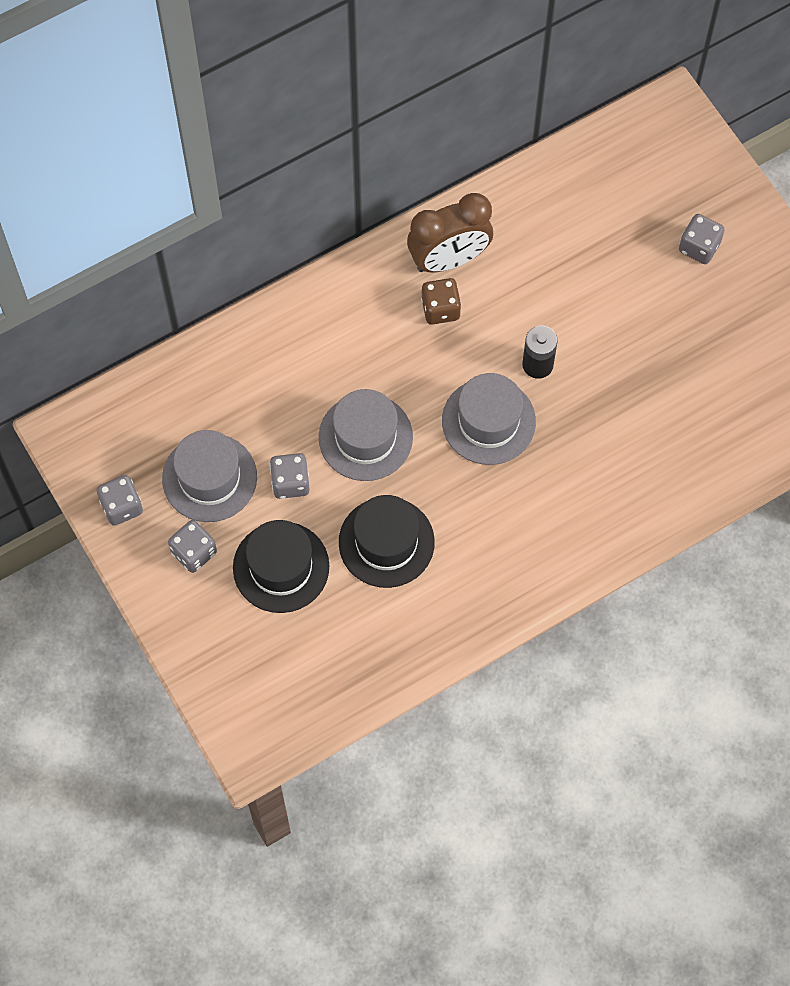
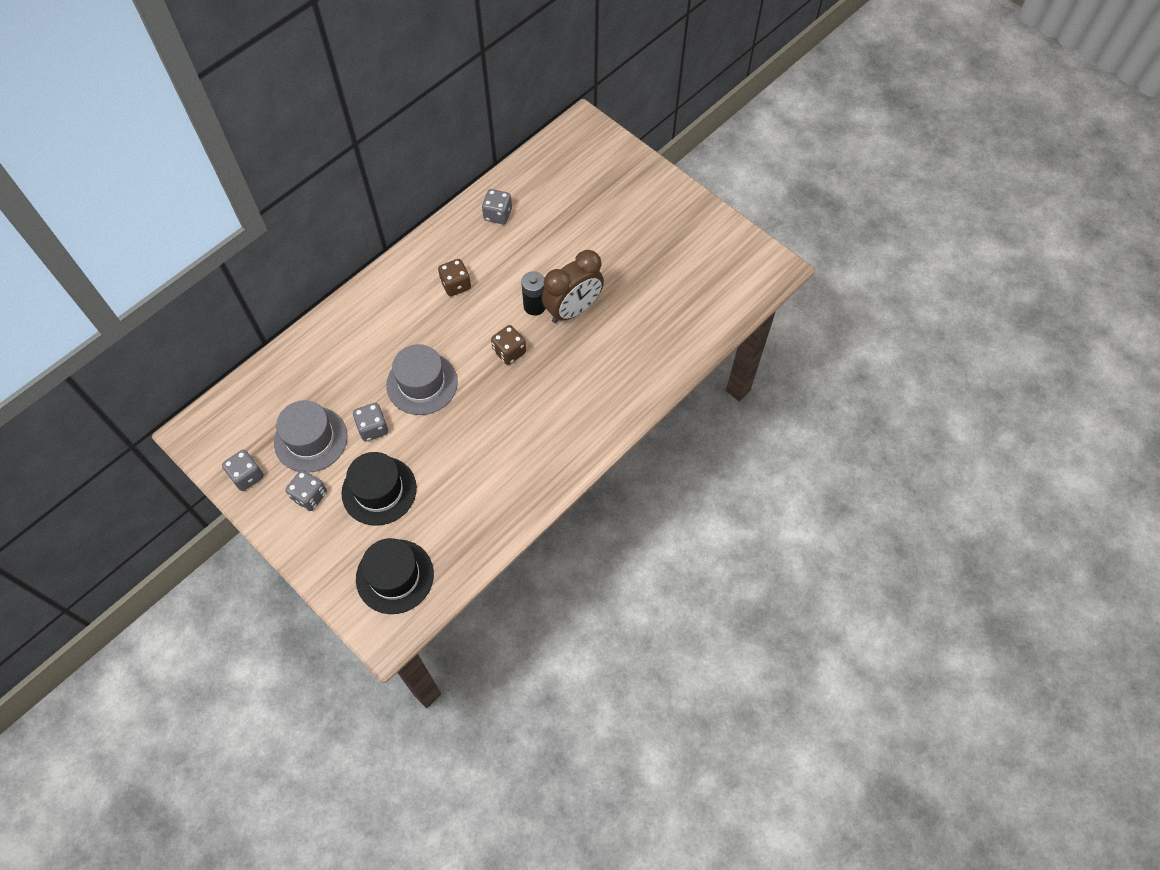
camera: 15 degrees left, 5 degrees down
(386, 542) = (455, 453): black hat -> black hat (395, 576)
(449, 259) = (454, 251): brown clock -> brown clock (573, 310)
(488, 421) = (509, 352): grey hat -> brown dice
(699, 247) = (626, 205): grey dice -> grey dice (498, 214)

